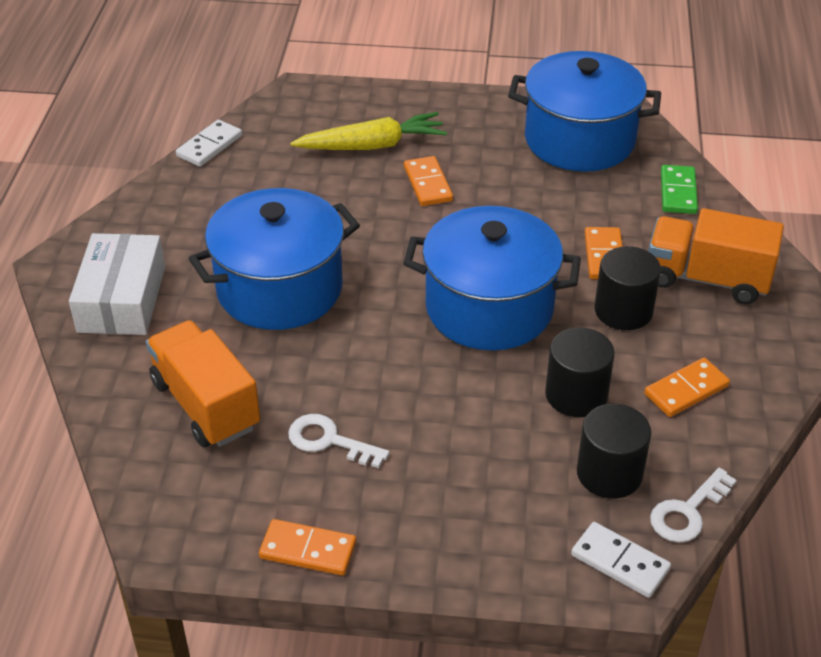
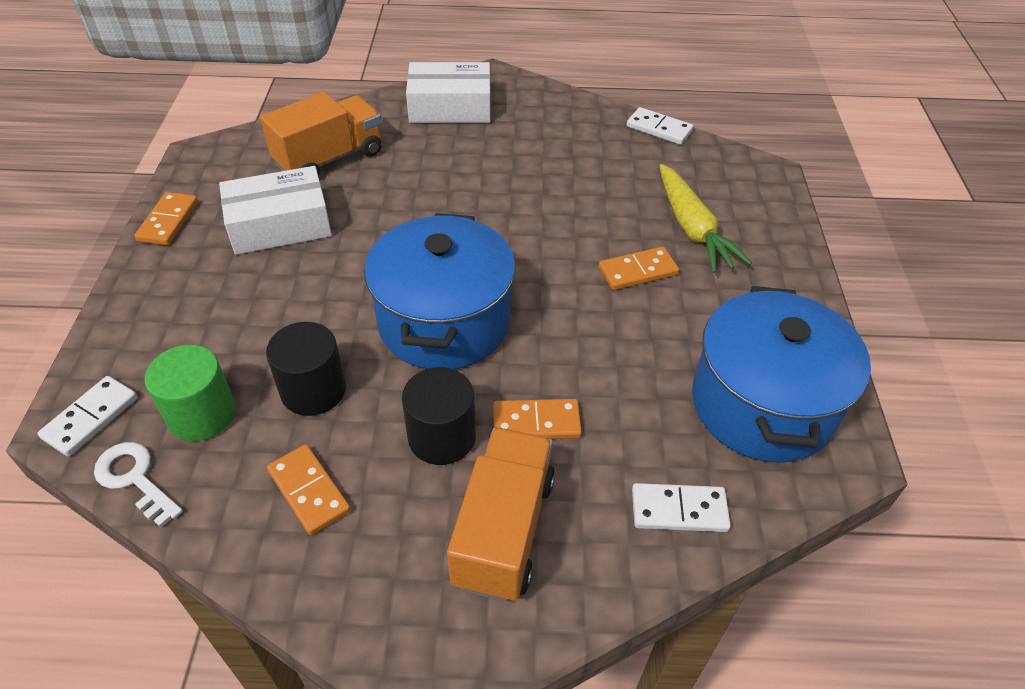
camera: 85 degrees right, 5 degrees up
(279, 289) = (466, 184): blue pot -> none
(329, 441) = (280, 225): white key -> white box
(609, 473) = (202, 414): black cylinder -> green cylinder
(678, 192) = (679, 510): green domino -> white domino

